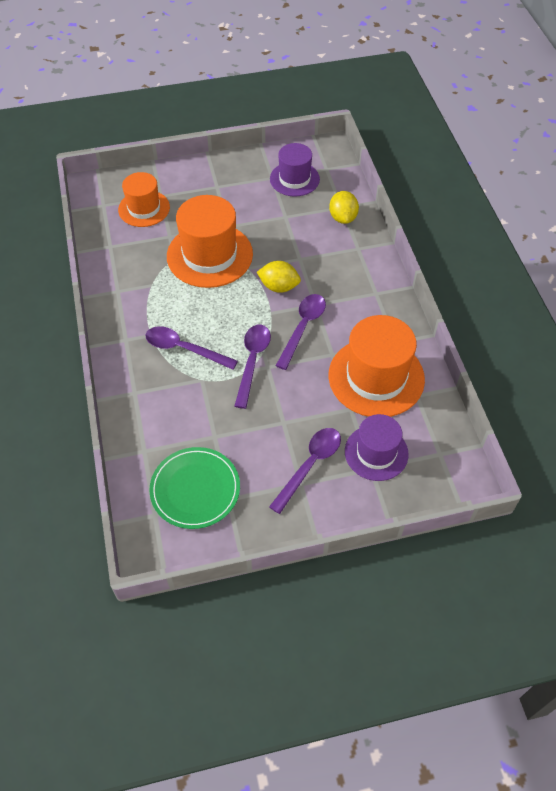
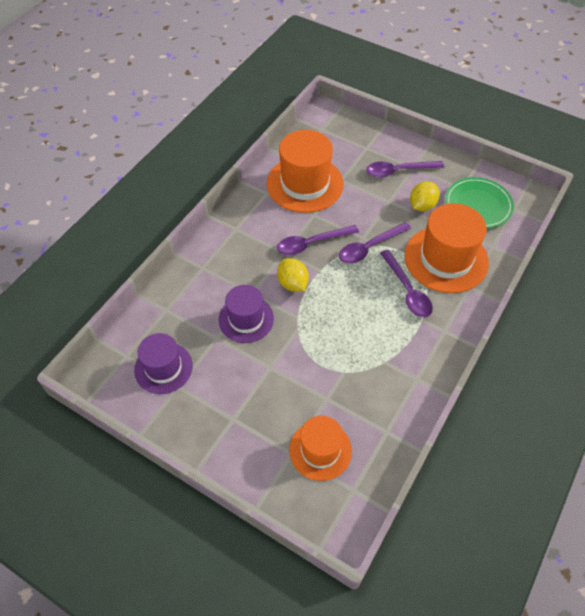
camera: 135 degrees left, 0 degrees up
(209, 255) = (313, 351): orange hat -> orange hat (446, 259)
(343, 218) = (178, 299): yellow lemon -> yellow lemon (422, 205)
(376, 452) = (354, 152): purple hat -> purple hat (246, 319)

